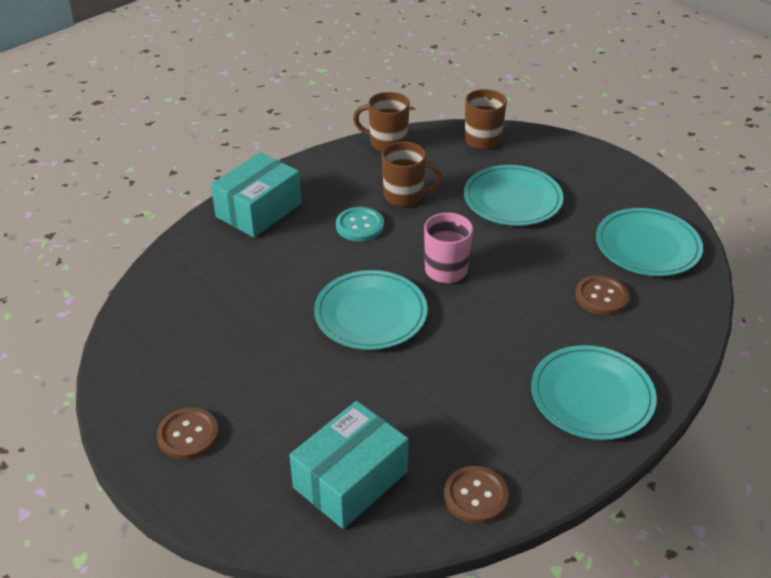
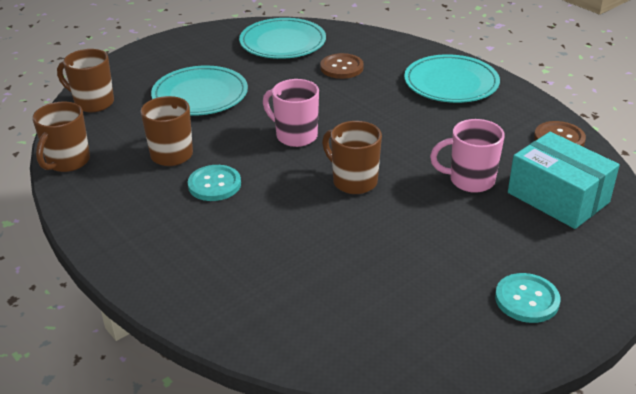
camera: 85 degrees left, 5 degrees down
(188, 435) = (526, 299): brown button -> turquoise button
(259, 210) = (161, 259): turquoise box -> none
(370, 314) = (353, 181): turquoise plate -> brown mug
(378, 403) = (470, 180): none -> pink mug

